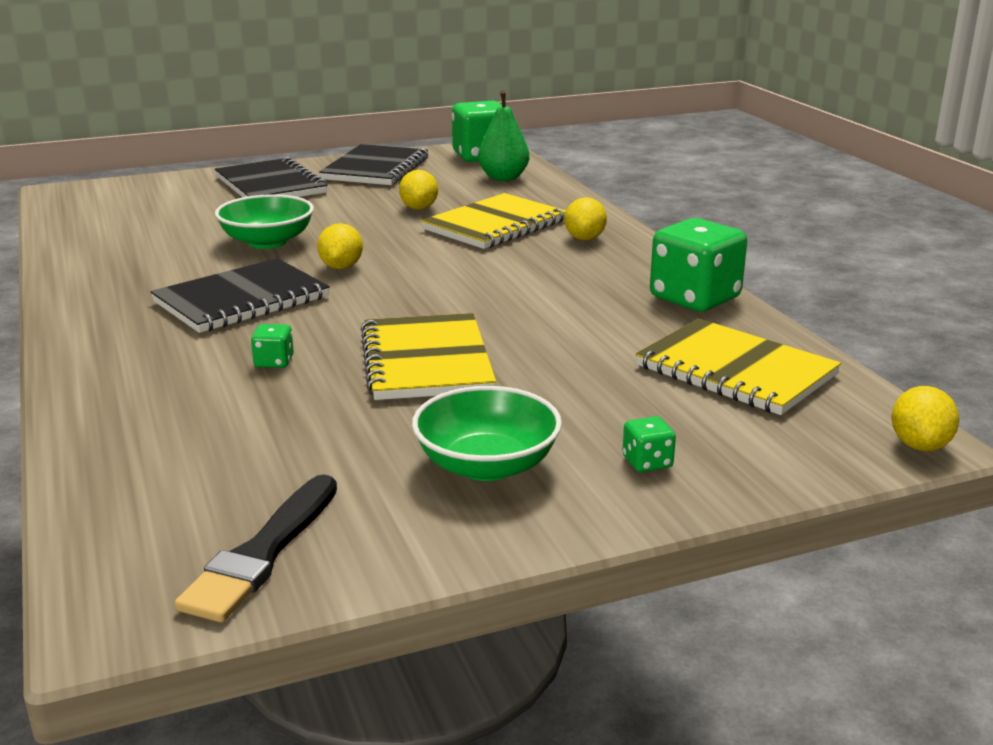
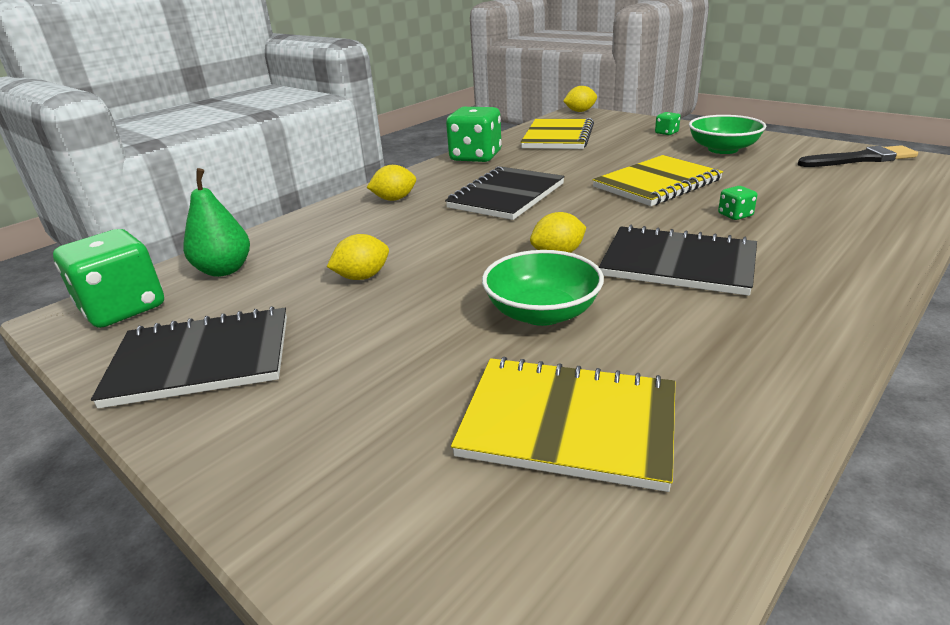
camera: 115 degrees left, 5 degrees up
(270, 185) = (326, 414): black notebook -> black notebook (506, 196)
(495, 225) = (388, 233): yellow notebook -> yellow notebook (568, 424)

